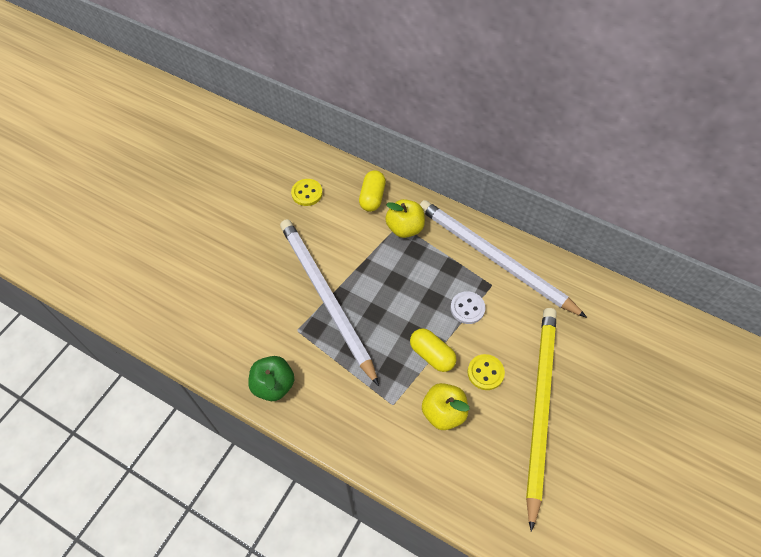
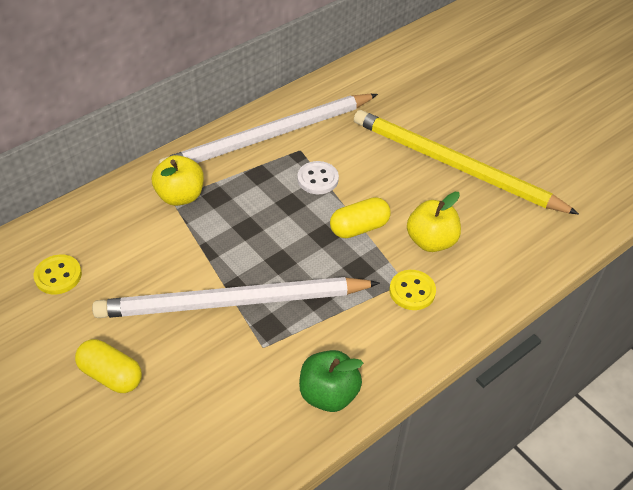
camera: 70 degrees left, 10 degrees down
(372, 197) = (114, 211): yellow capsule -> yellow capsule (111, 375)
(485, 373) = (400, 192): yellow button -> yellow button (412, 291)

